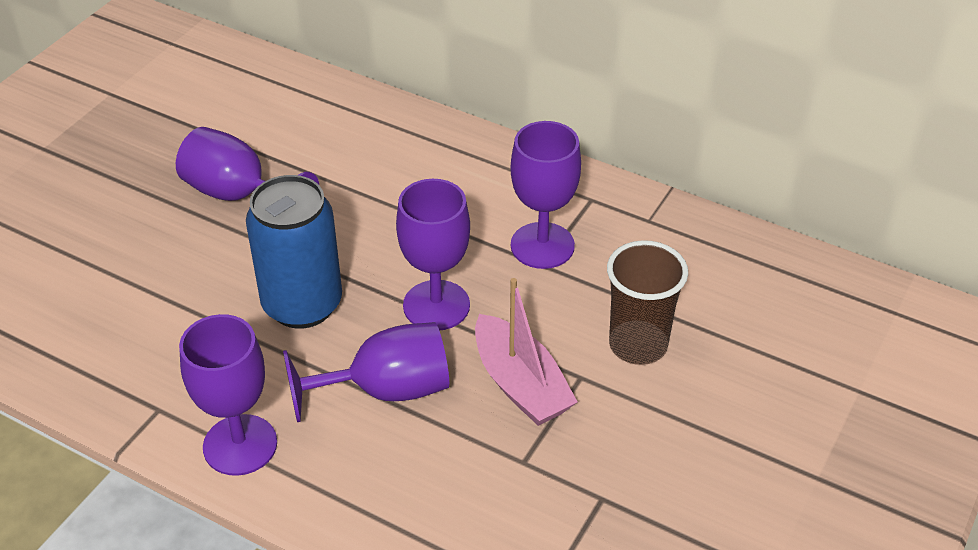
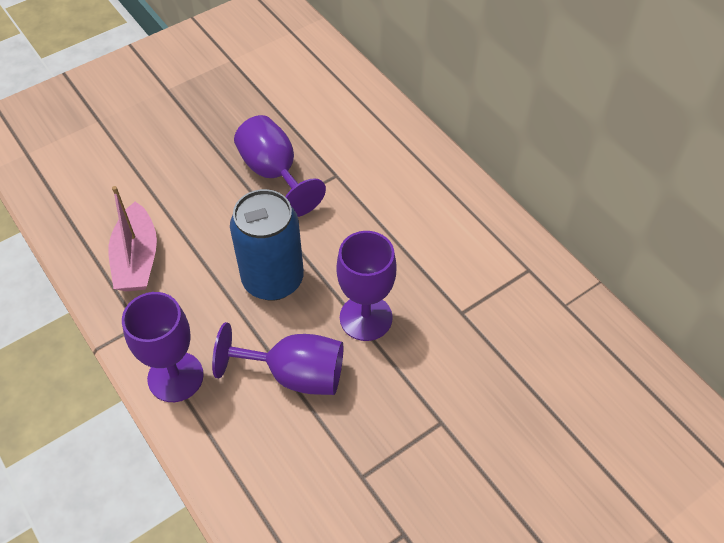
camera: 25 degrees right, 10 degrees up
(520, 384) = (393, 410): pink boat -> pink boat (137, 259)
(542, 245) = (470, 297): purple goblet -> none
(638, 345) = (499, 413): brown cup -> none

